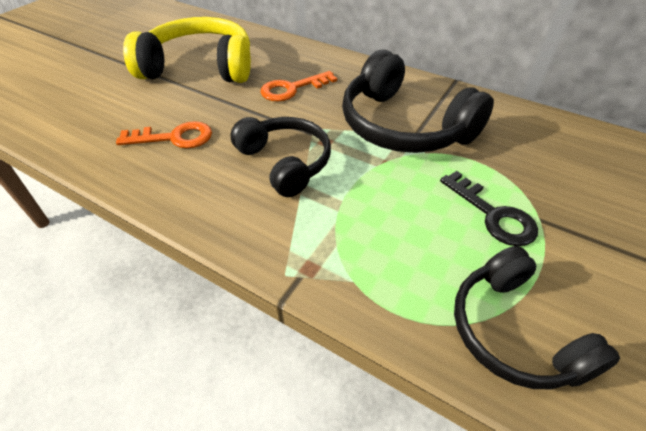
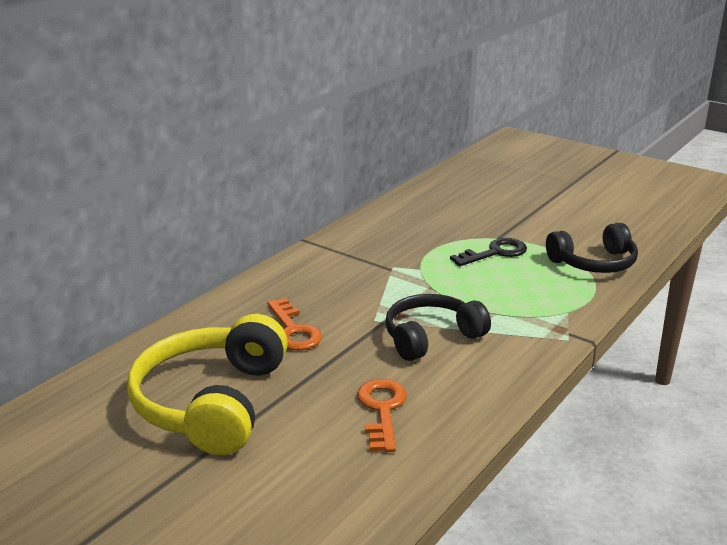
camera: 85 degrees left, 20 degrees down
(404, 126) = (378, 273): black headphones -> none

